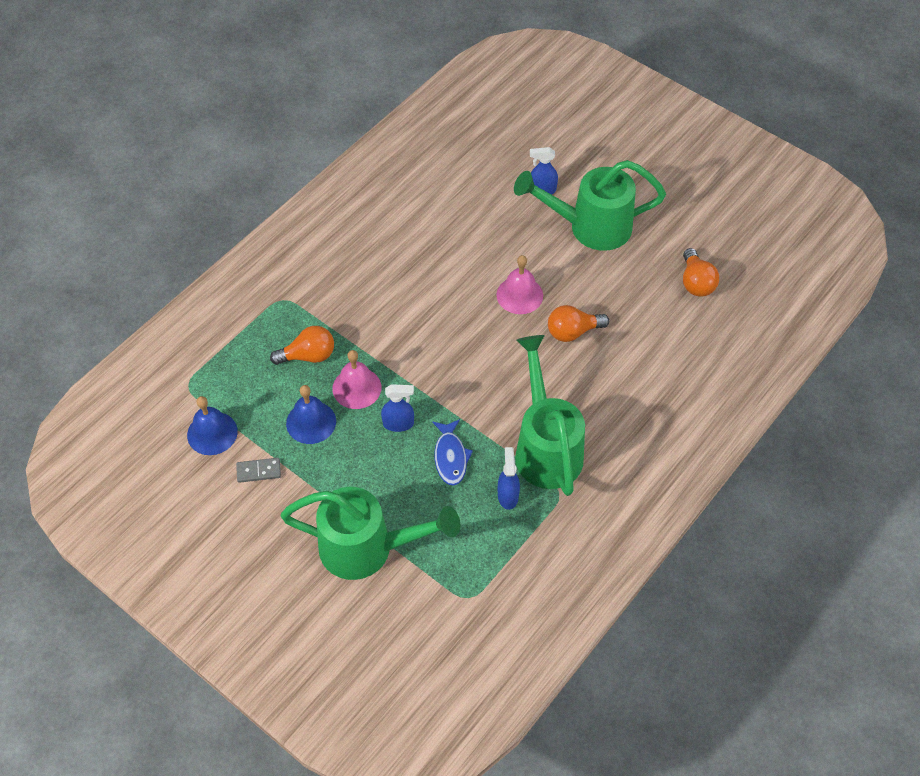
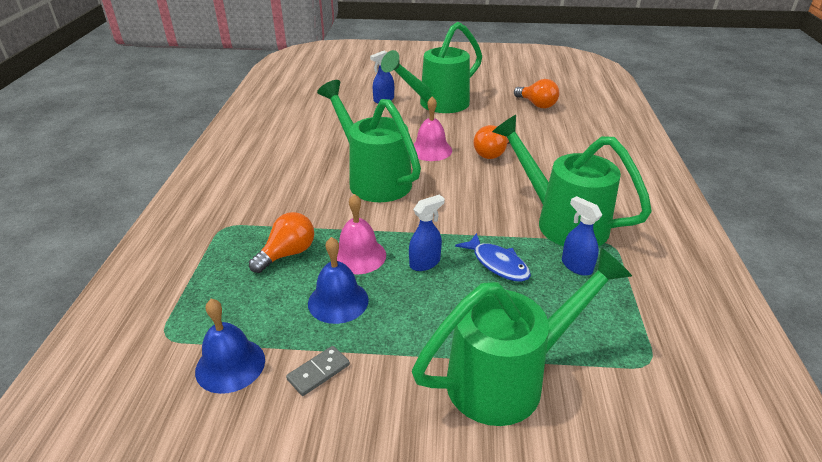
camera: 35 degrees left, 20 degrees down
(436, 307) = (374, 179): none -> green watering can

